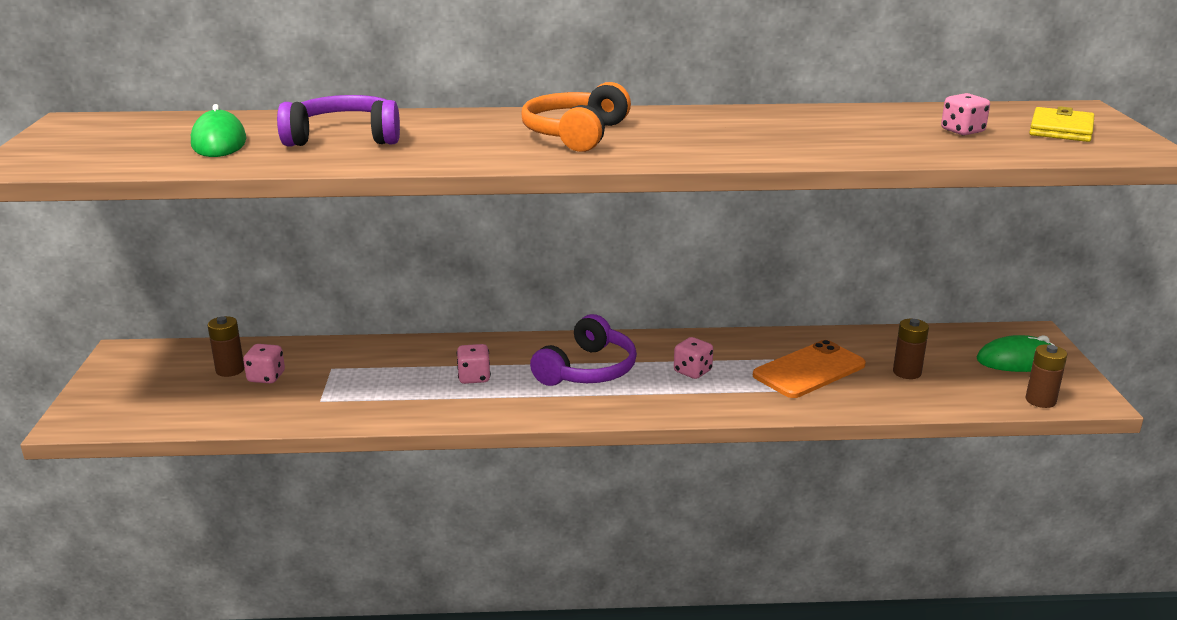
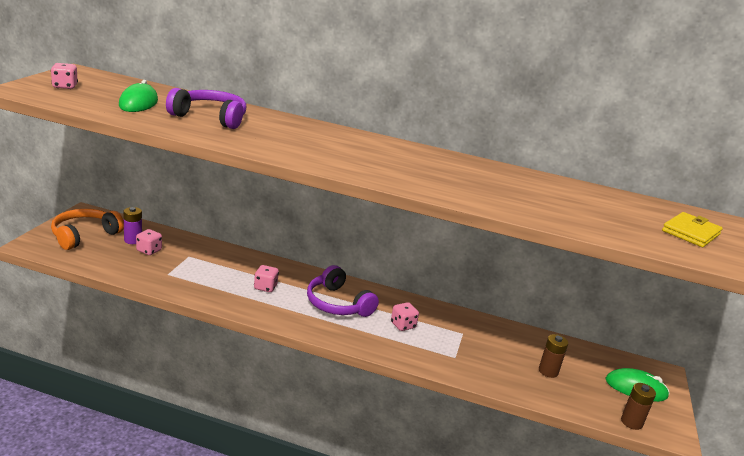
camera: 15 degrees right, 0 degrees up
(230, 370) = (133, 240): brown battery -> purple battery
(575, 134) = (349, 150): orange headphones -> orange headphones (84, 235)
(588, 370) = (337, 304): purple headphones -> purple headphones turned 90 degrees clockwise
(809, 370) = (481, 348): orange phone -> none
(962, 131) = (614, 215): pink dice -> pink dice (65, 86)

